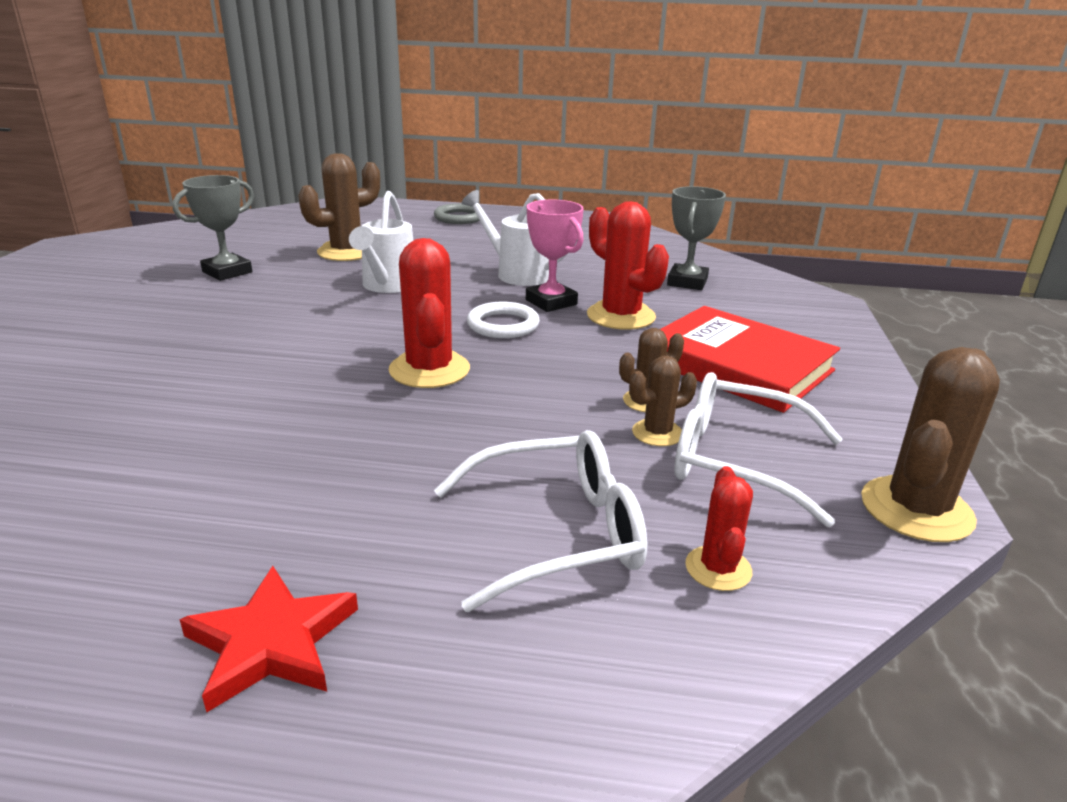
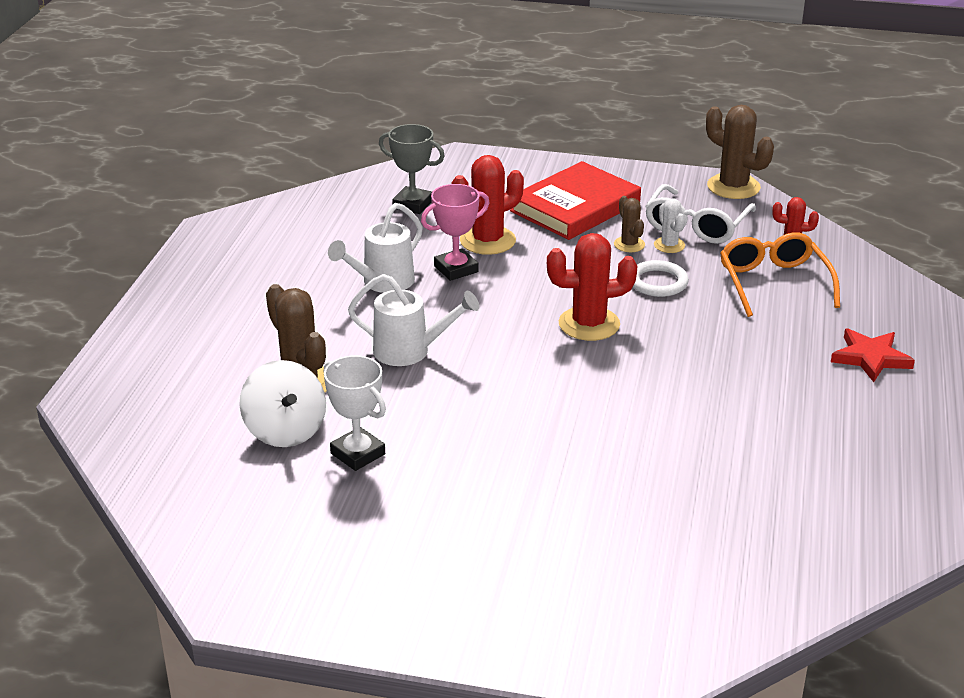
camera: 85 degrees left, 5 degrees up
(227, 272) = (358, 454): grey trophy -> white trophy
(276, 250) = (285, 431): none -> white spinning top
(459, 218) = (183, 314): grey ring -> none
(503, 325) = (505, 292): white ring -> white ring (658, 282)
(557, 533) = (774, 283): white glasses -> orange glasses
(657, 433) = (669, 245): brown cactus -> white cactus

